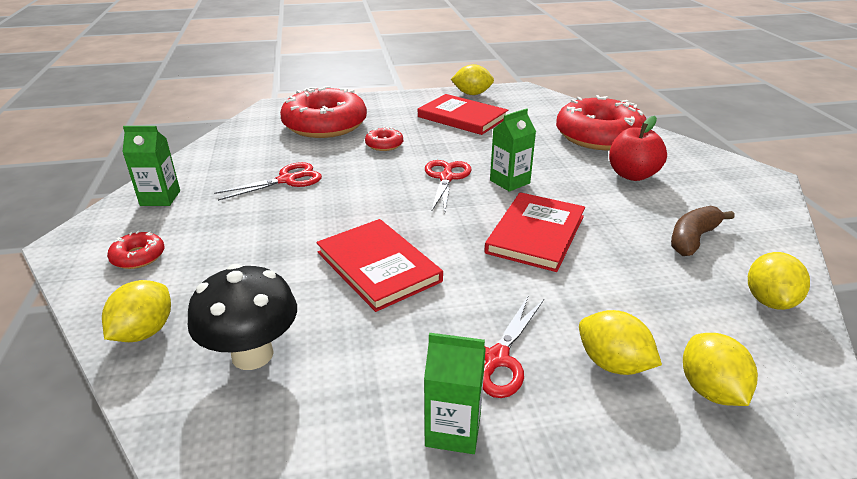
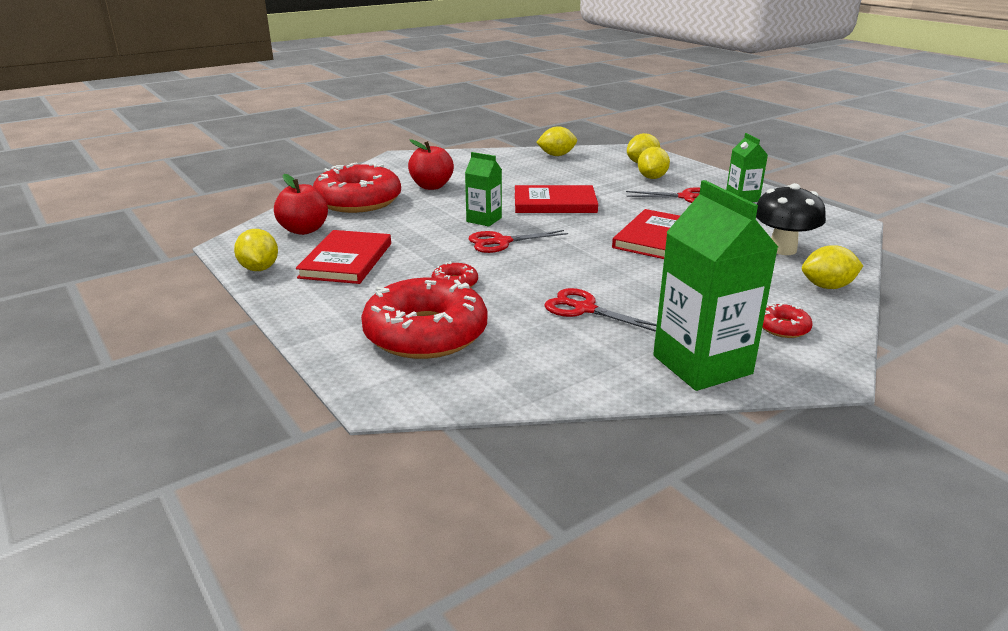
camera: 115 degrees left, 5 degrees down
(160, 198) = (702, 365): green carton -> green carton, size x1.86
(536, 111) = (304, 230): none -> red apple
(693, 239) = (510, 169): brown banana -> none

